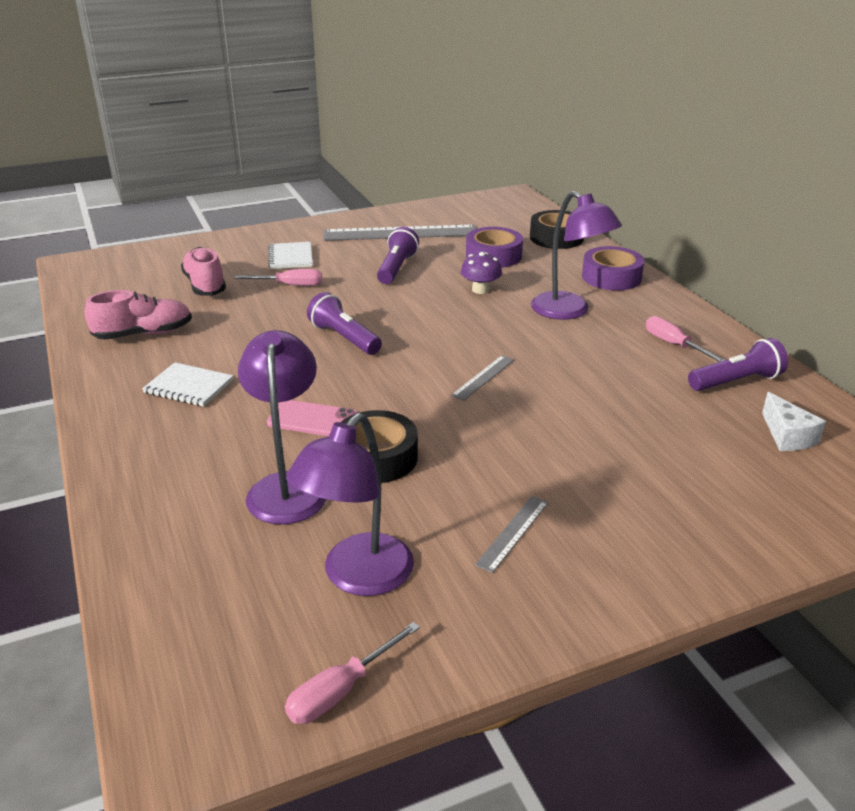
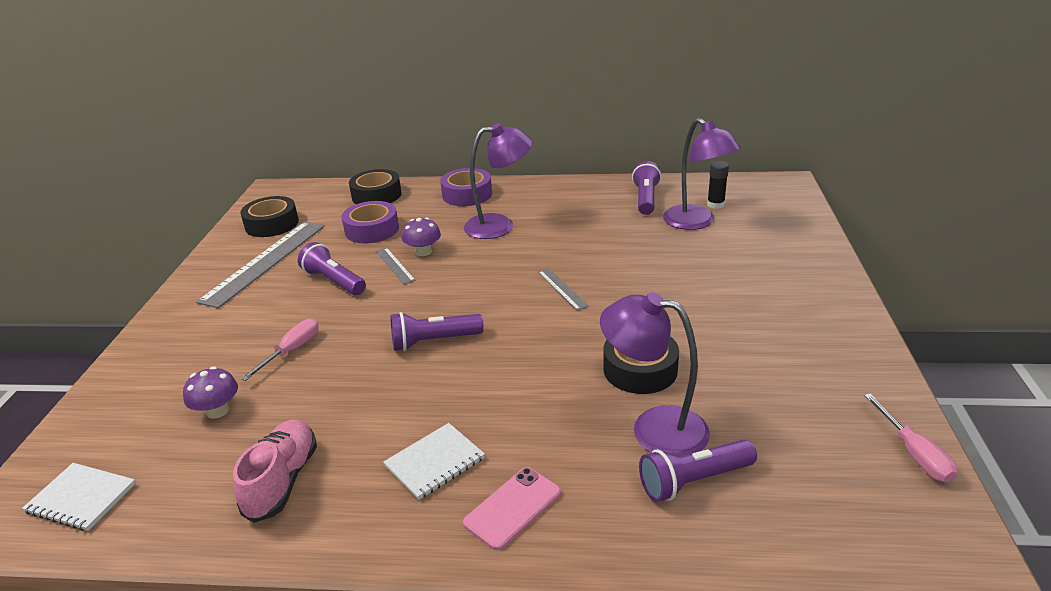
camera: 60 degrees left, 0 degrees up
(205, 285) = (217, 411): pink shoe -> purple mushroom
(221, 527) = (693, 481): none -> purple flashlight
(291, 257) = (228, 337): white notebook -> white notebook (81, 498)
(312, 419) = (559, 391): pink phone -> pink phone (513, 508)
(358, 577) = (791, 416): purple lamp -> purple lamp (696, 222)
(458, 215) = (272, 224): none -> black tape
(512, 532) = (767, 332): grey ruler -> grey ruler (394, 265)
(674, 345) = (584, 203): pink screwdriver -> none
(787, 436) = (715, 204): white cheese -> black glue stick

